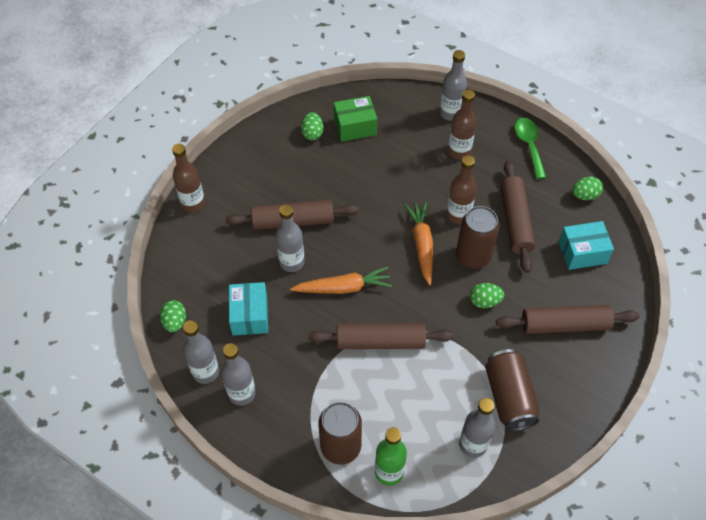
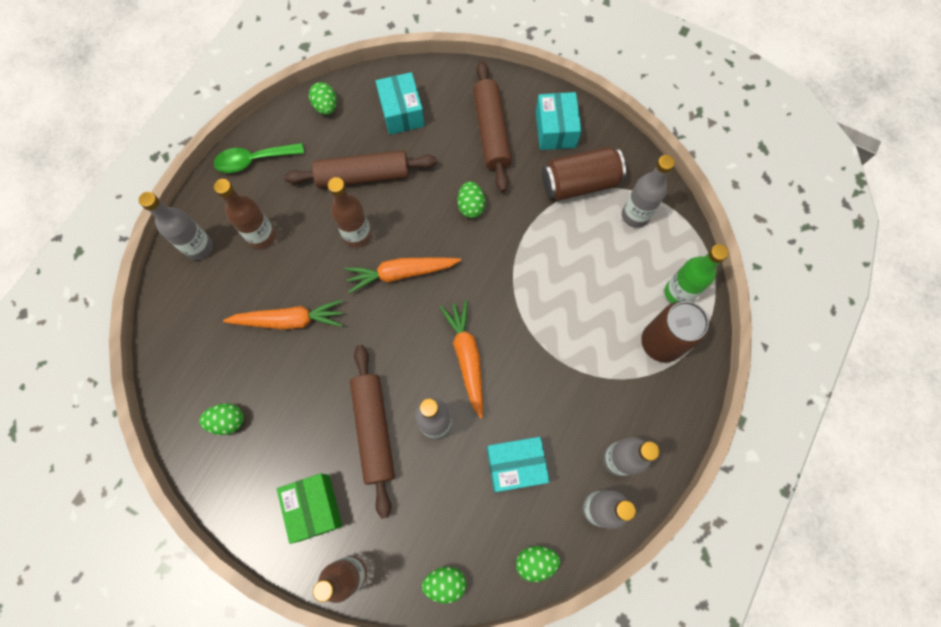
camera: 95 degrees left, 15 degrees up
(174, 261) = (445, 582): none -> green egg
(355, 127) = (218, 365): green box -> green box (314, 507)
(380, 342) = (532, 311): brown rolling pin -> none
(386, 169) = (290, 320): none -> orange carrot
(473, 256) = (413, 218): brown can -> none
(569, 382) = (555, 130): none -> turquoise box

